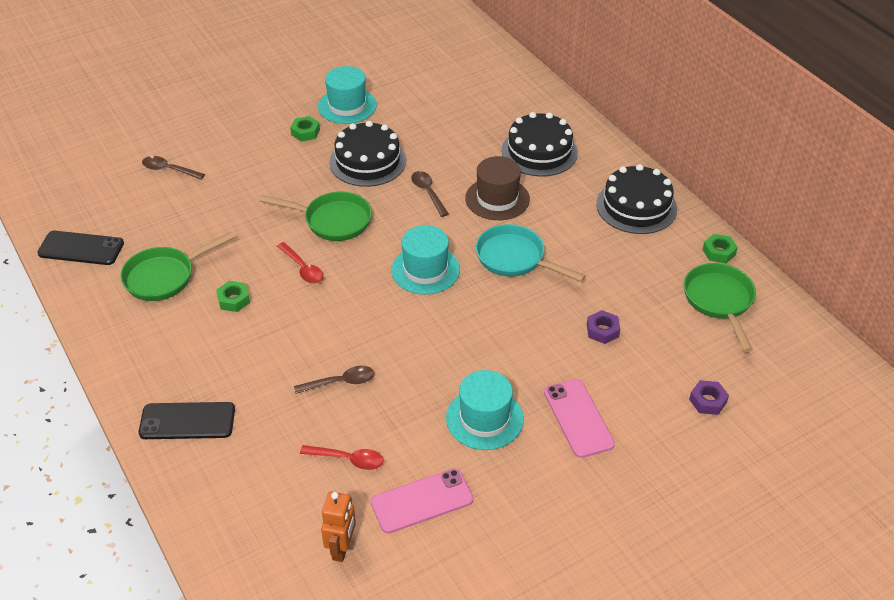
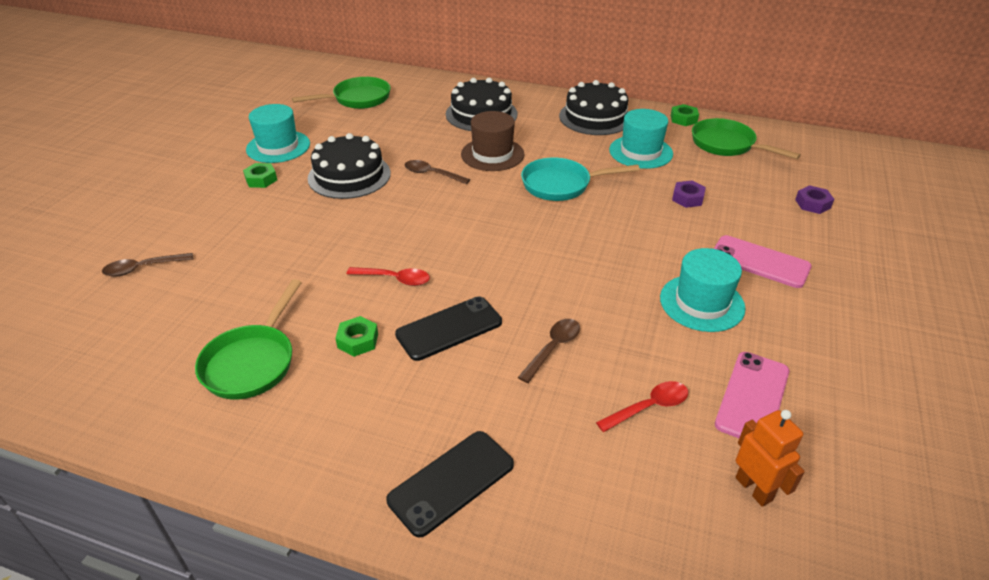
camera: 40 degrees left, 5 degrees down
(81, 248) = (109, 391): black phone -> black phone (449, 328)
(333, 221) = (374, 230): green pan -> green pan (357, 99)
(425, 270) = (504, 226): turquoise hat -> turquoise hat (640, 152)

